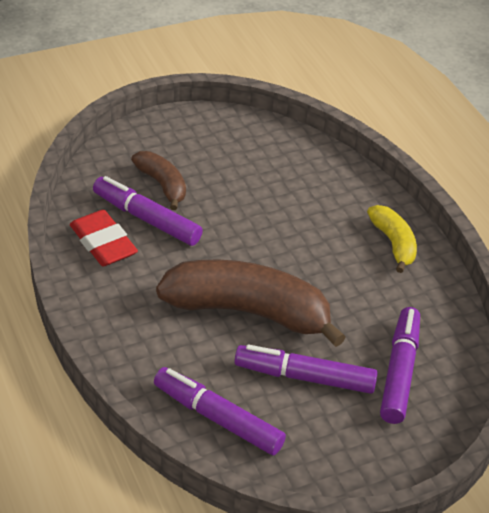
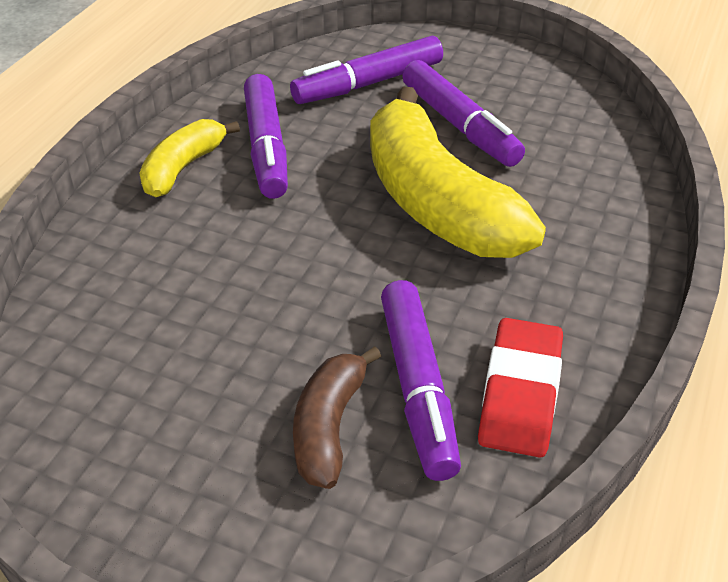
camera: 130 degrees left, 0 degrees up
(218, 418) = (586, 143): purple marker -> purple marker (267, 147)
(248, 312) = (436, 202): brown banana -> yellow banana

